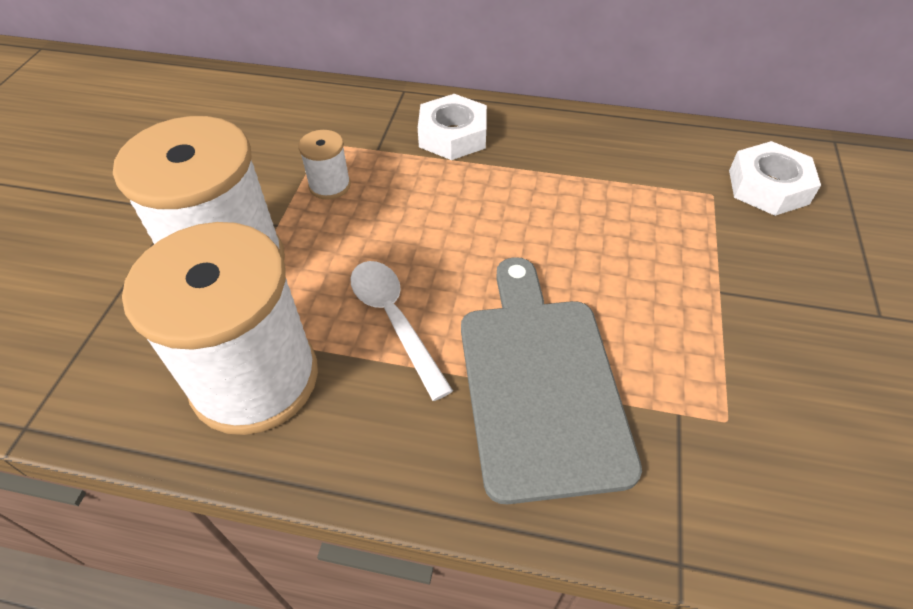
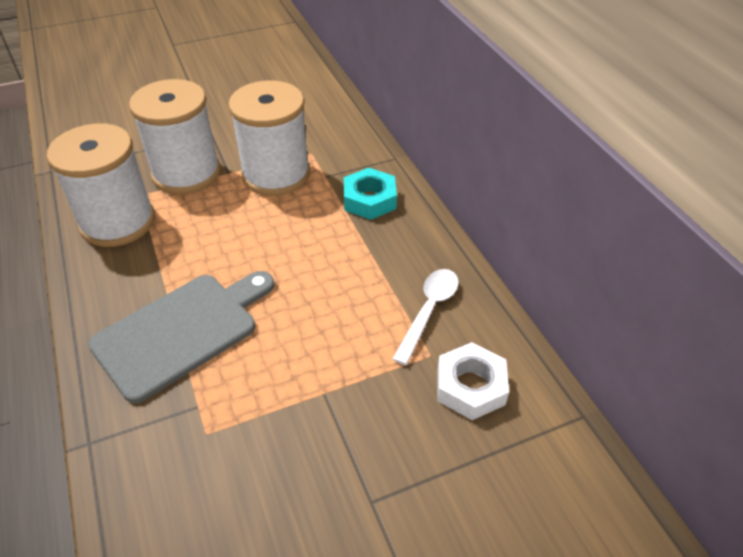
camera: 55 degrees right, 5 degrees down
(330, 185) = (276, 174): white spool -> white spool, size x2.35
(394, 320) = (189, 251): white spoon -> white spoon (429, 311)
(453, 135) = (369, 200): white nut -> turquoise nut

